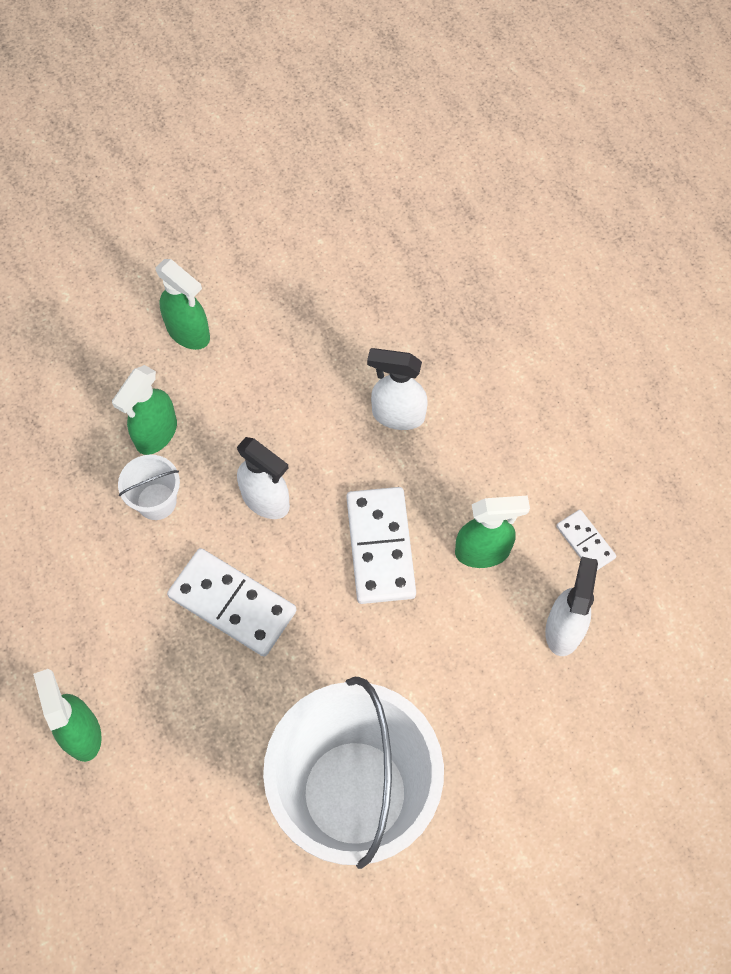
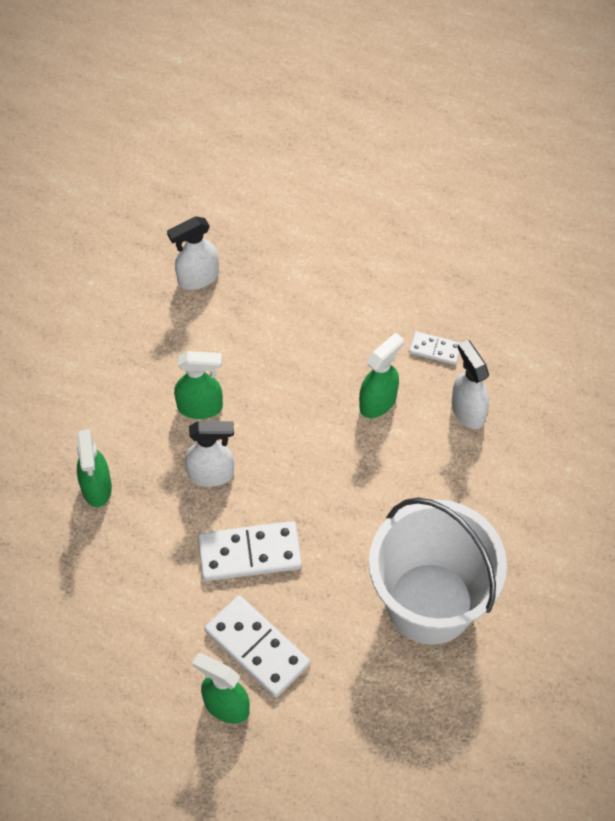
camera: 40 degrees left, 5 degrees down
(156, 501) = (138, 529): white bucket -> none
(189, 333) = (56, 406): green spray bottle -> green spray bottle (200, 407)
(380, 547) = (312, 447): white domino -> white domino (257, 648)
(397, 415) = (248, 358): white spray bottle -> white spray bottle (197, 278)

